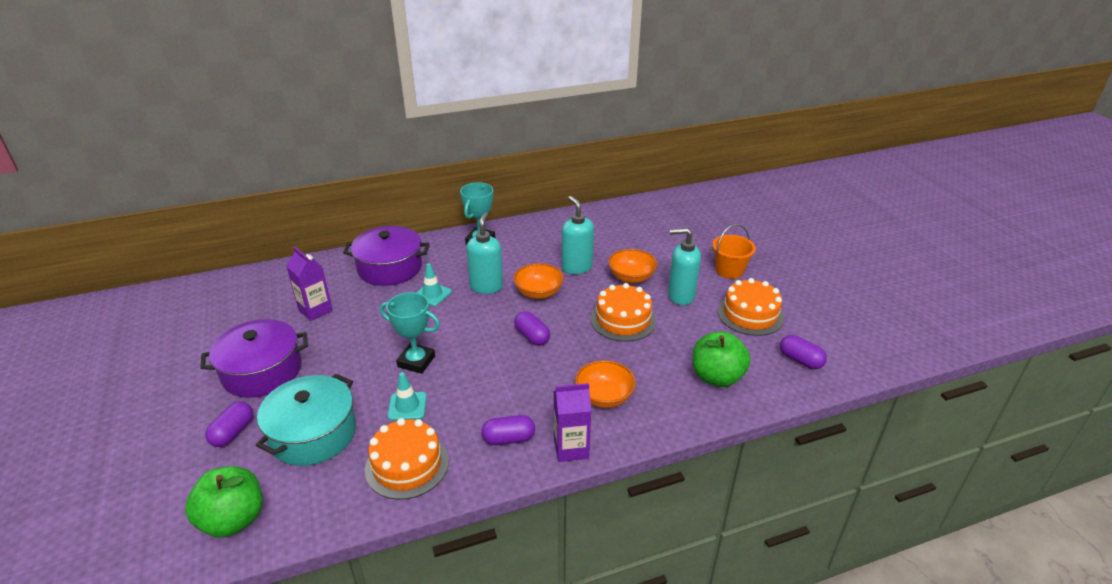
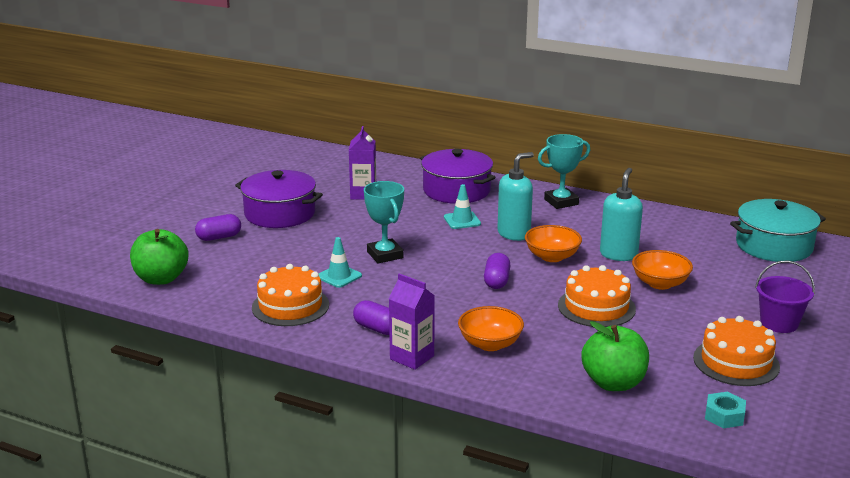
camera: 45 degrees right, 10 degrees down
(313, 434) = (261, 261): turquoise pot -> turquoise pot (774, 246)
(680, 296) = (686, 317): turquoise soap dispenser -> none
(729, 270) = (779, 323): orange bucket -> purple bucket
(800, 360) = (724, 416): purple capsule -> turquoise nut

